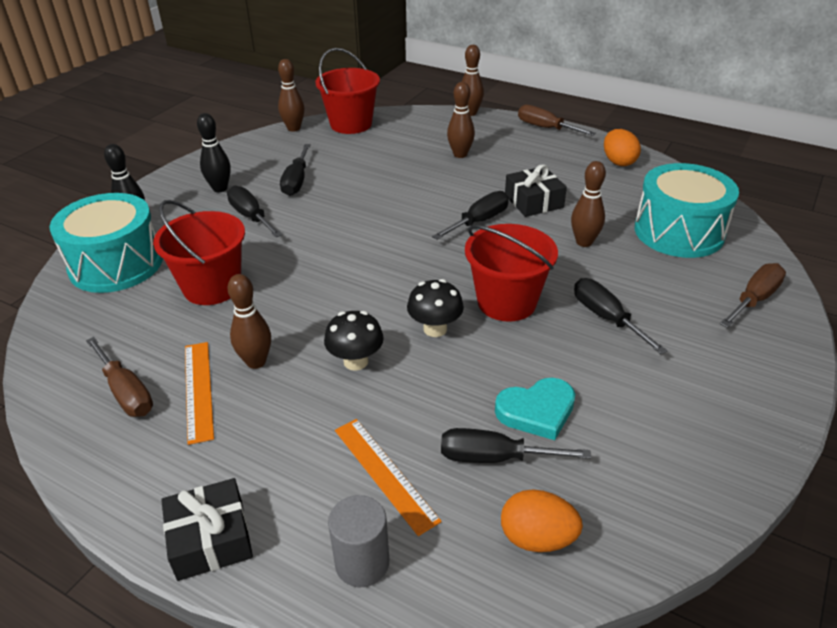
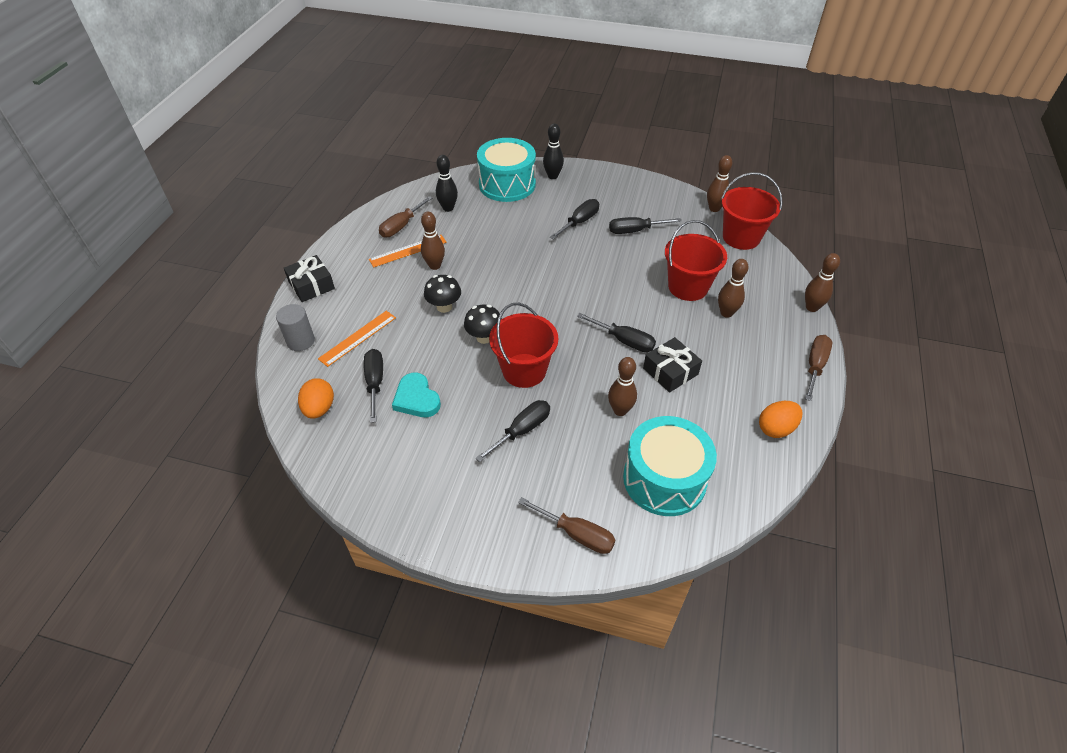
camera: 75 degrees right, 10 degrees up
(212, 287) = (497, 228): red bucket -> red bucket (688, 287)
(220, 188) = (608, 198): black bowling pin -> black bowling pin (448, 208)

